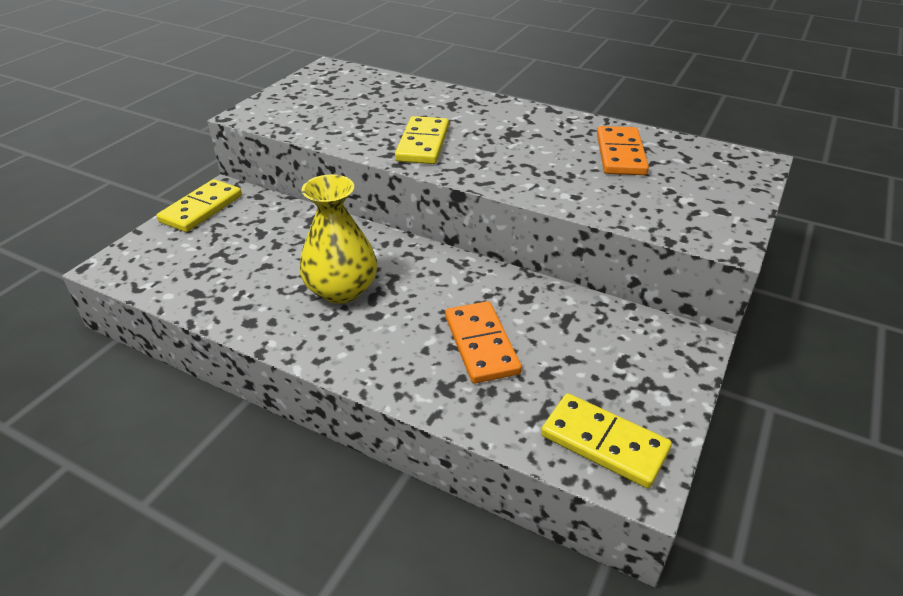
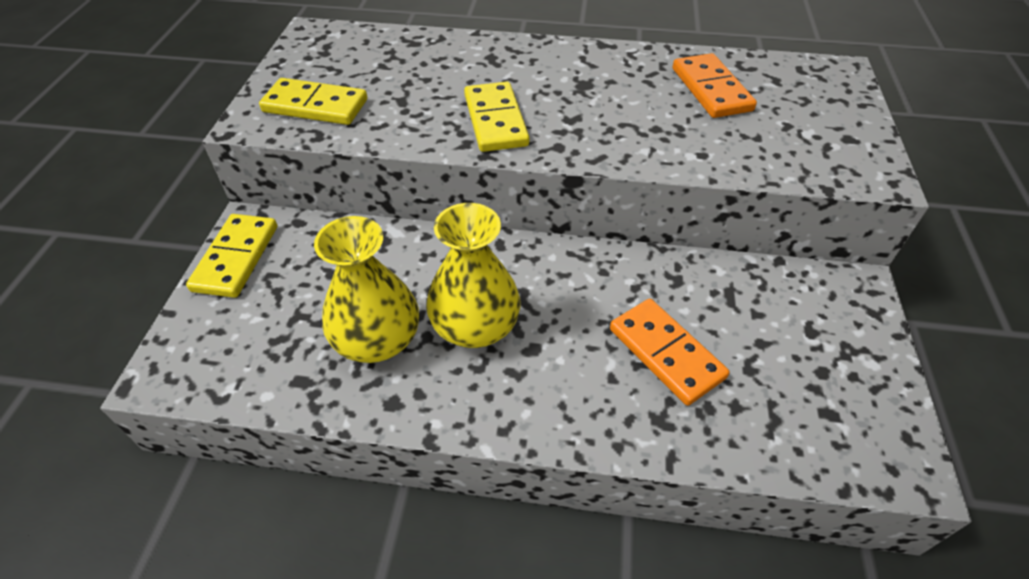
camera: 20 degrees left, 10 degrees up
(265, 281) = (377, 340): none -> yellow vase
(604, 442) = (851, 434): yellow domino -> yellow domino (315, 106)

